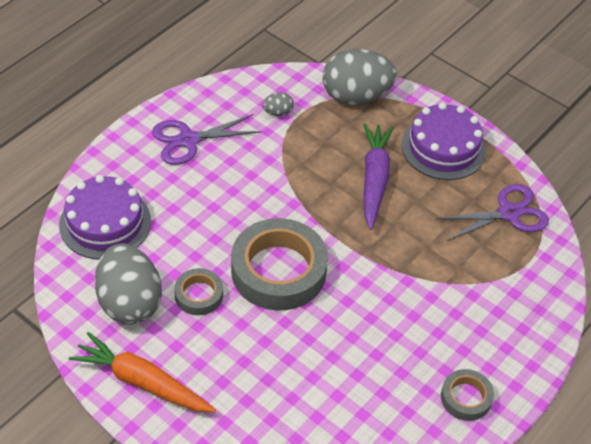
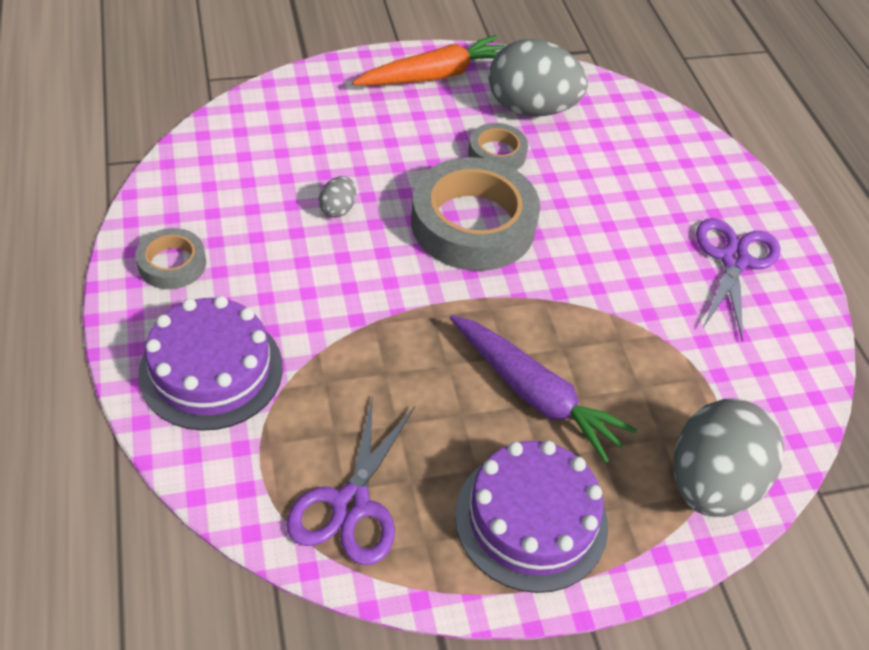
camera: 125 degrees right, 0 degrees up
(105, 223) = (649, 140): purple cake -> purple cake (211, 370)
(278, 112) = (731, 372): grey egg -> grey egg (338, 209)

